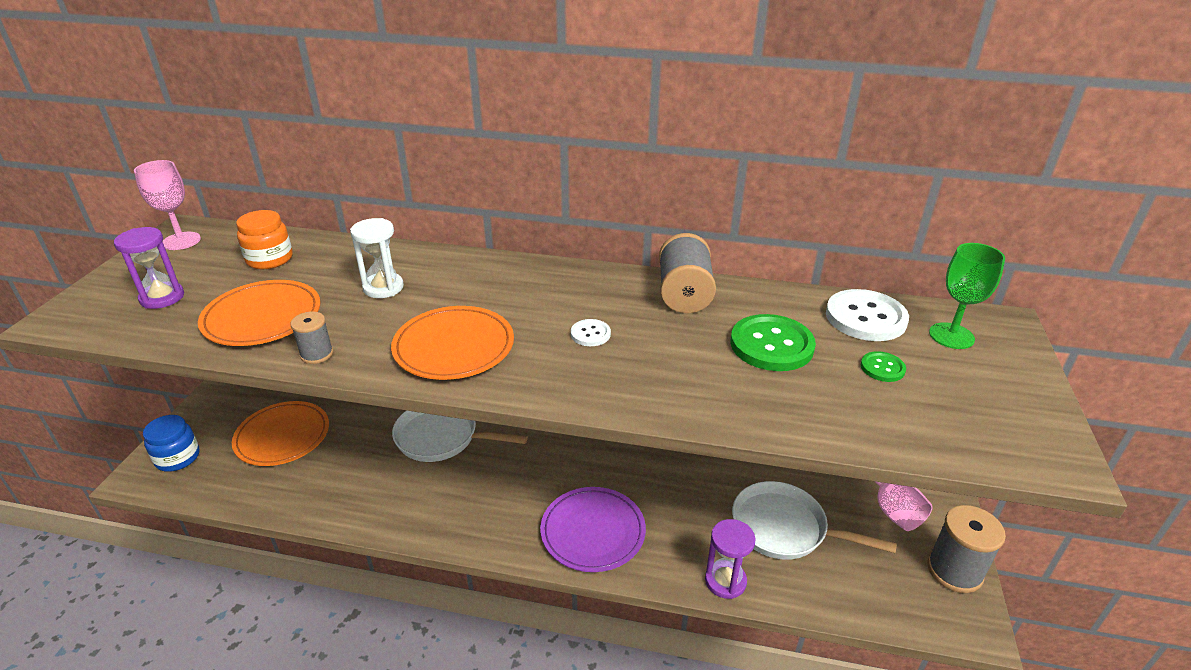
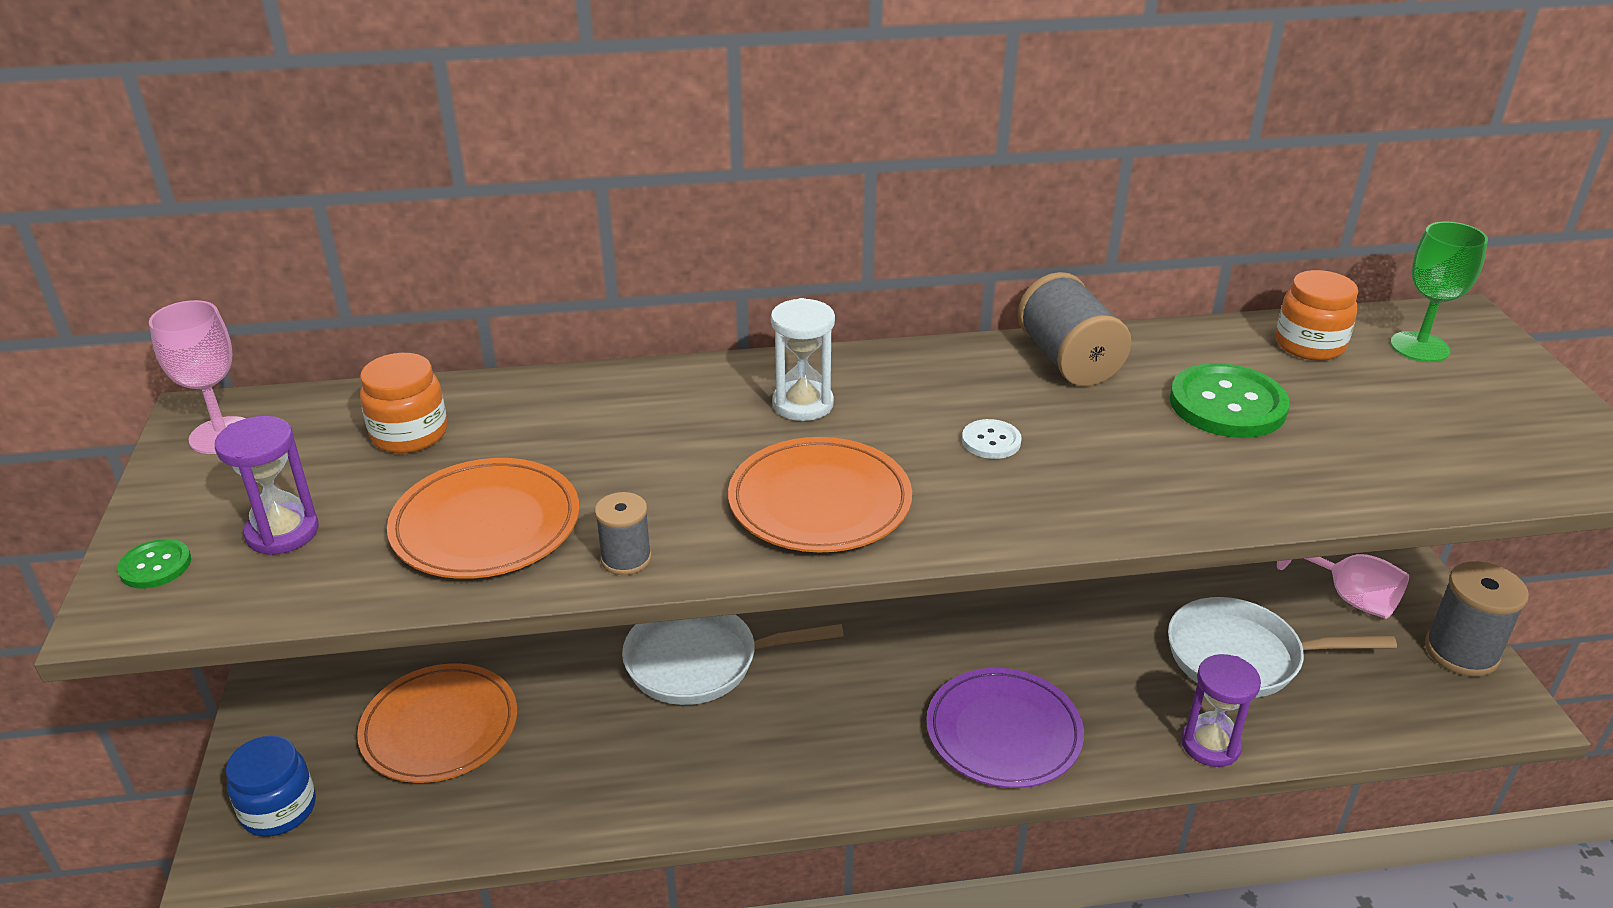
camera: 20 degrees left, 0 degrees up
(383, 288) = (637, 440): white hourglass -> white hourglass (803, 404)
(865, 318) = (1309, 345): white button -> orange jar
(882, 368) = (1373, 404): green button -> green button (155, 566)

